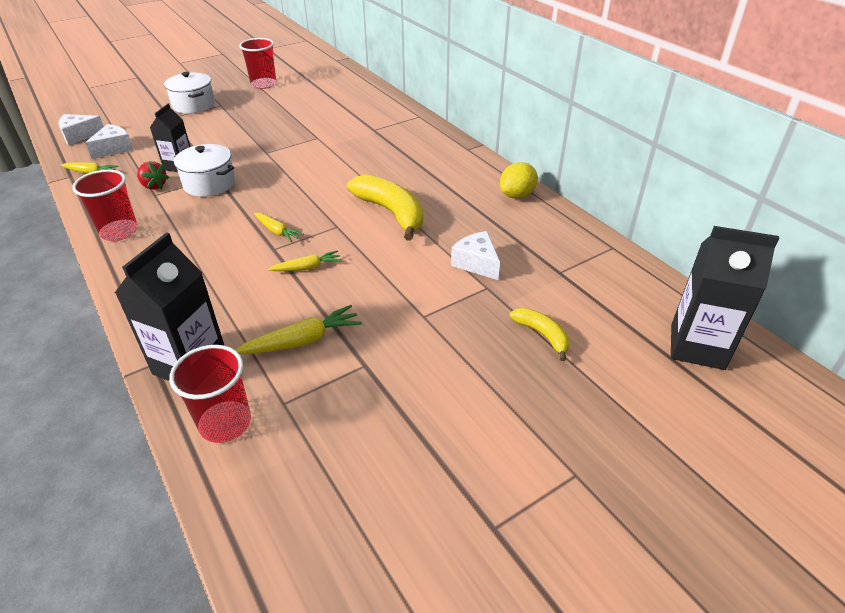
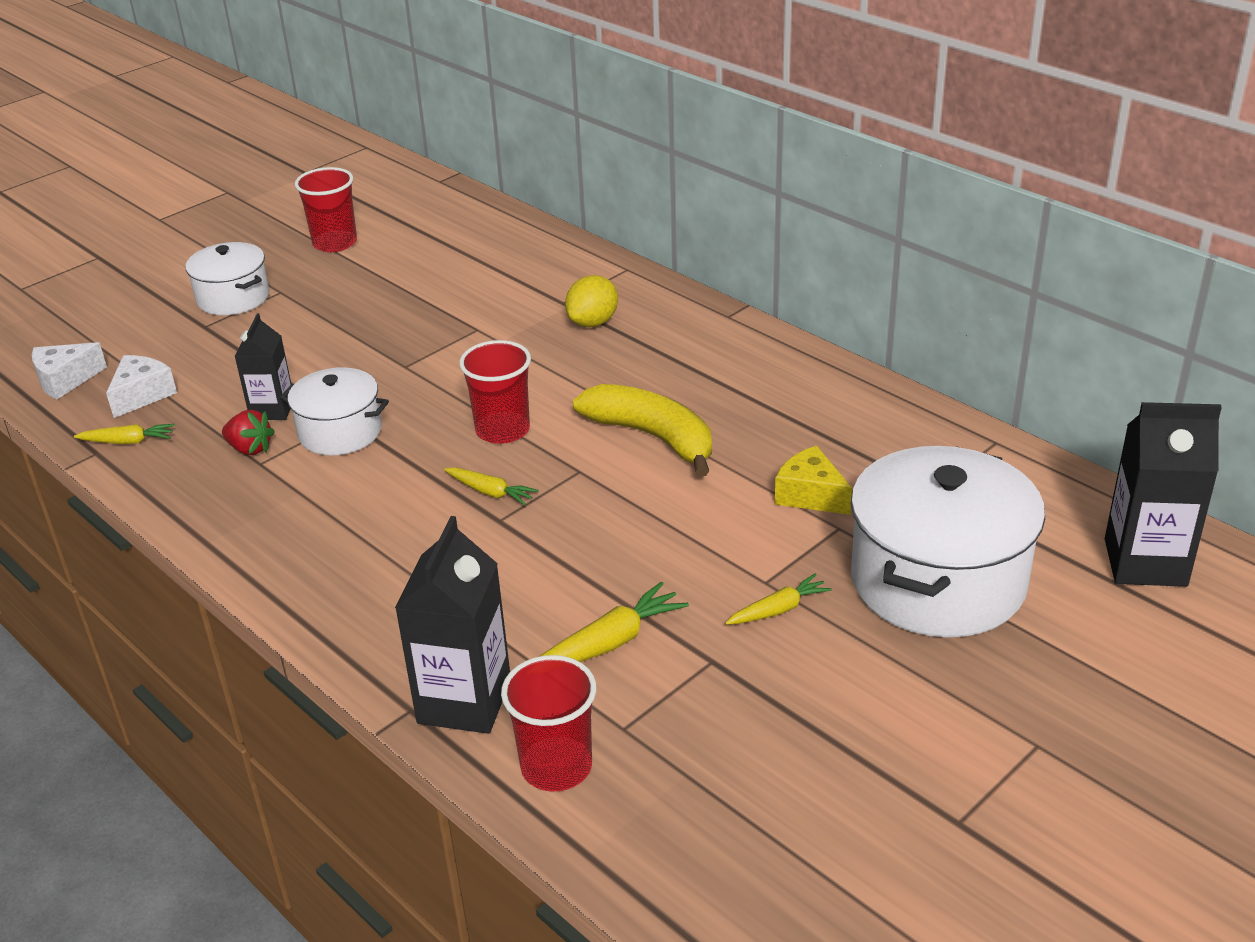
camera: 10 degrees left, 5 degrees down
(119, 232) = (238, 530): red cup -> red cup (502, 430)
(307, 268) = (564, 540): yellow carrot -> yellow carrot (778, 609)
(476, 263) = (810, 495): white cheese -> yellow cheese
(517, 195) = (831, 382): yellow lemon -> yellow lemon (593, 322)
(542, 335) = (938, 581): yellow banana -> white pot

